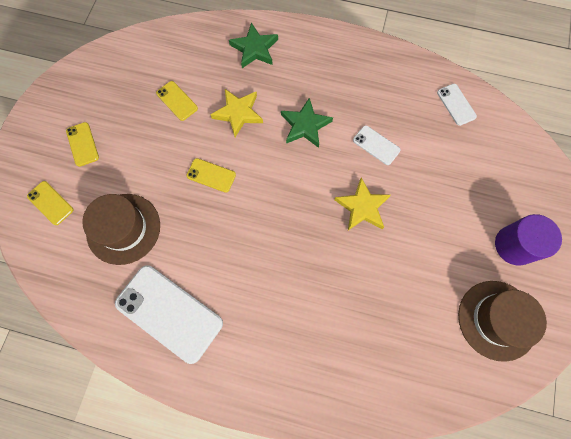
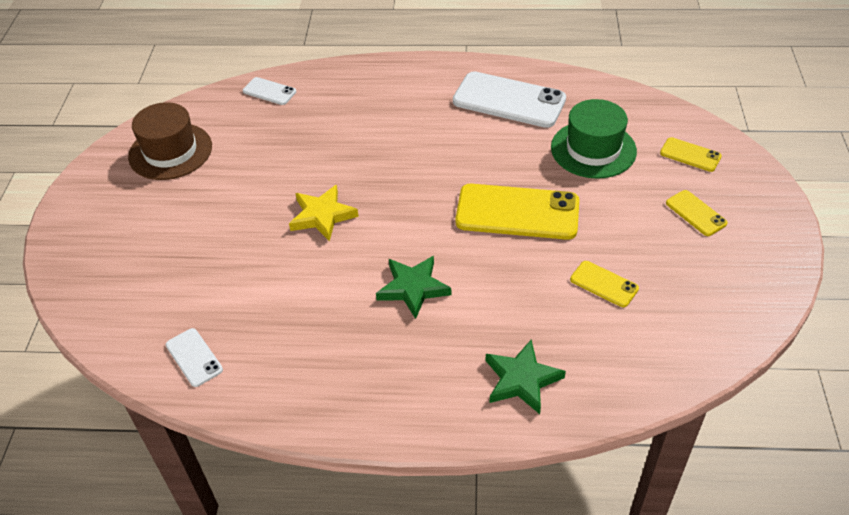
camera: 170 degrees right, 25 degrees down
(123, 228) = (593, 149): brown hat -> green hat
(211, 175) = (517, 212): yellow phone -> yellow phone, size x2.04
(238, 113) = (511, 285): yellow star -> none
(376, 145) = (311, 283): white phone -> white phone (269, 91)
(514, 245) = (138, 213): purple cylinder -> none

